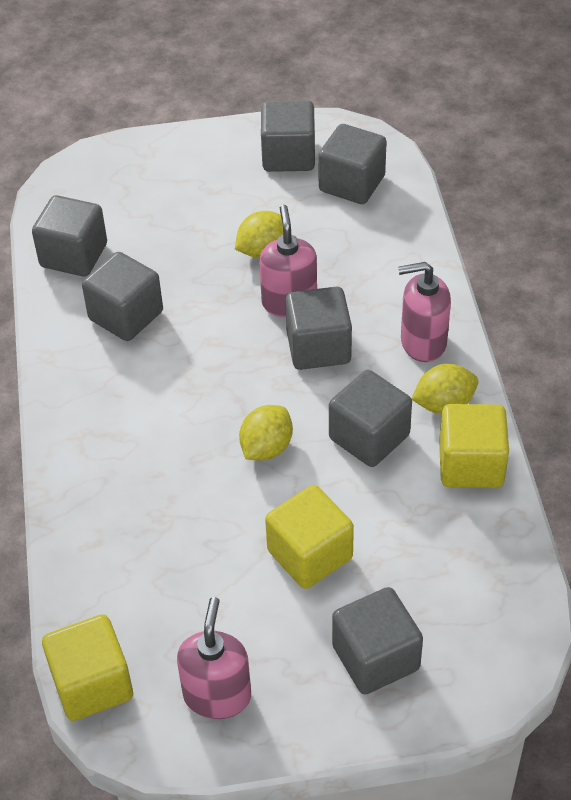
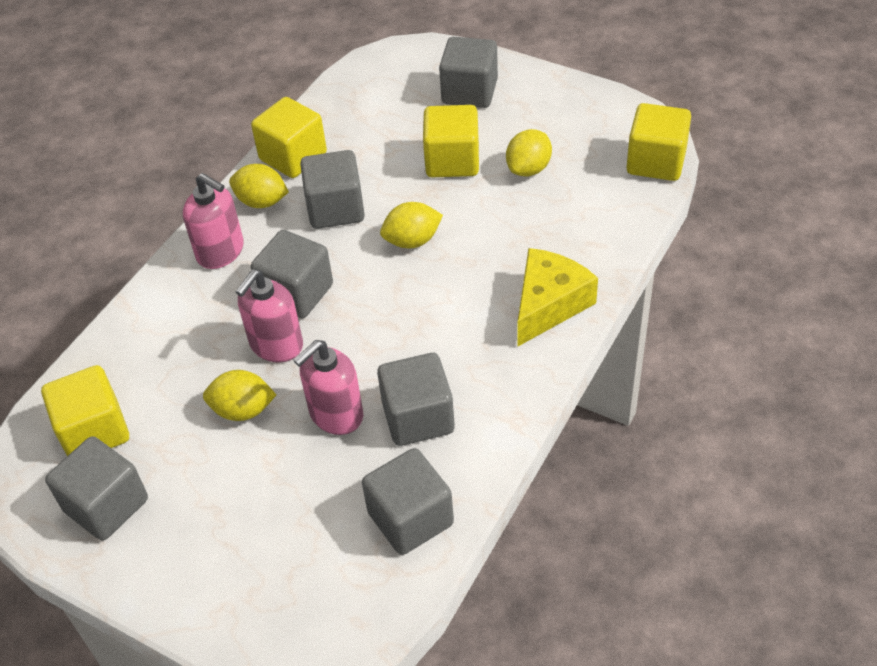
camera: 140 degrees left, 0 degrees up
(90, 459) = (549, 305): none -> yellow cheese
(217, 695) = (581, 119): pink soap dispenser -> pink soap dispenser (336, 414)
(223, 592) = (528, 168): none -> yellow lemon
(352, 184) = (94, 431): grey cube -> yellow cube

